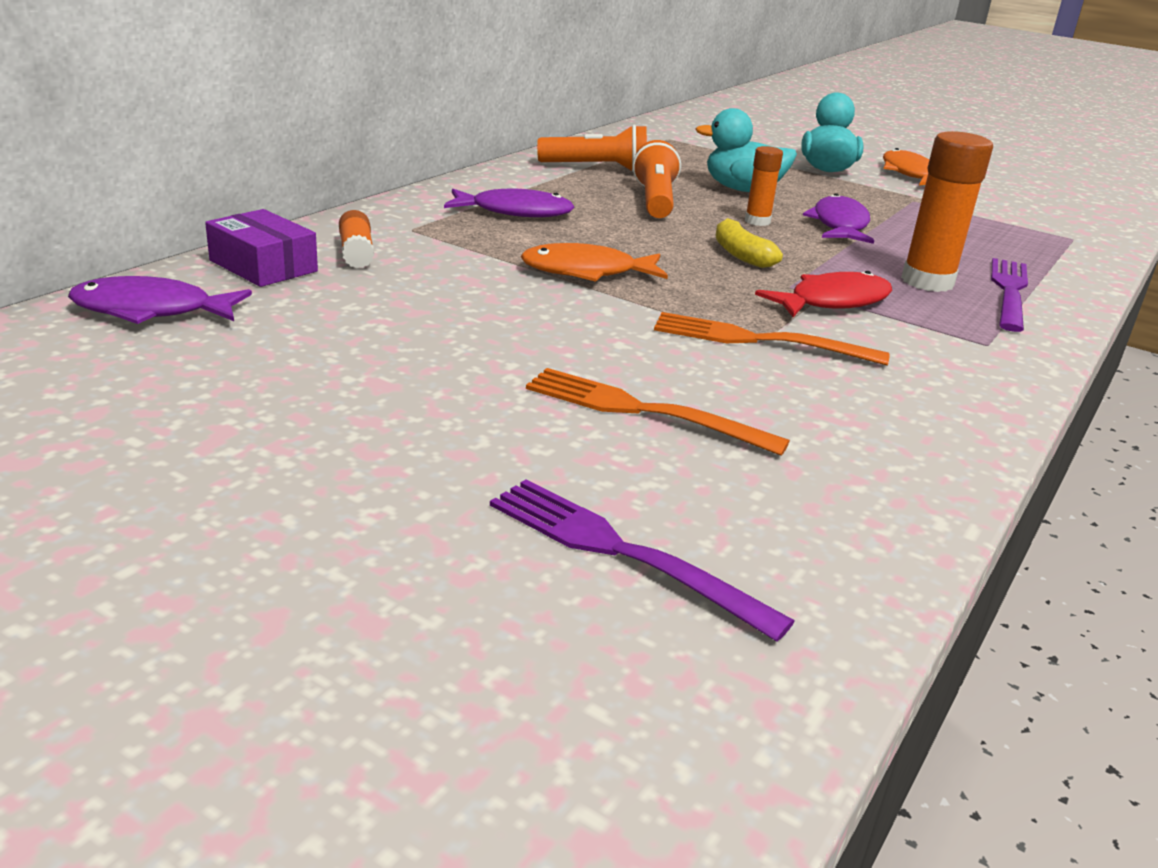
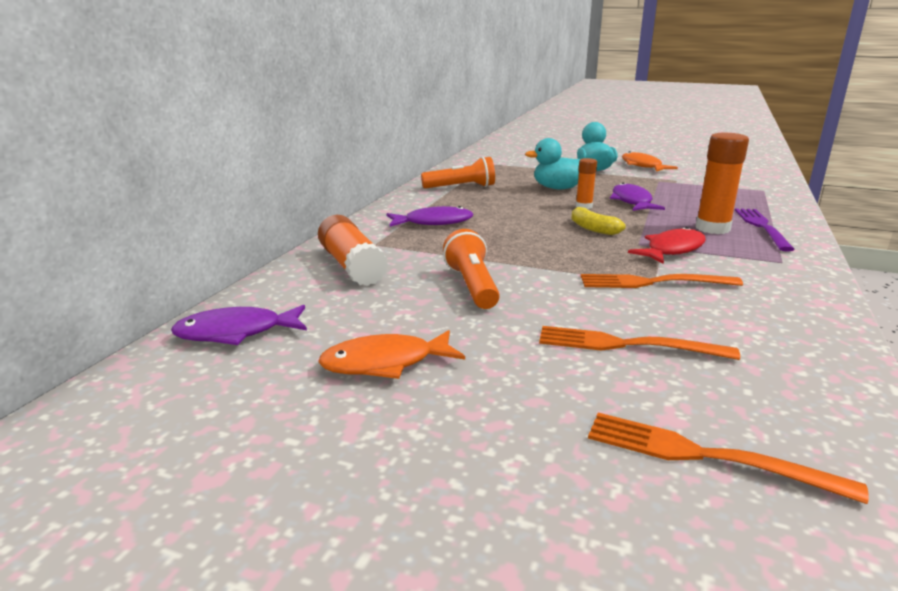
camera: 10 degrees left, 5 degrees down
(263, 266) = (294, 285): purple box -> none
(356, 252) = (352, 266): orange glue stick -> orange glue stick, size x1.77
(586, 272) = (510, 255): orange fish -> orange fish (385, 363)
(622, 553) = (706, 456): purple fork -> orange fork
(655, 201) = (513, 202): orange flashlight -> orange flashlight (472, 286)

